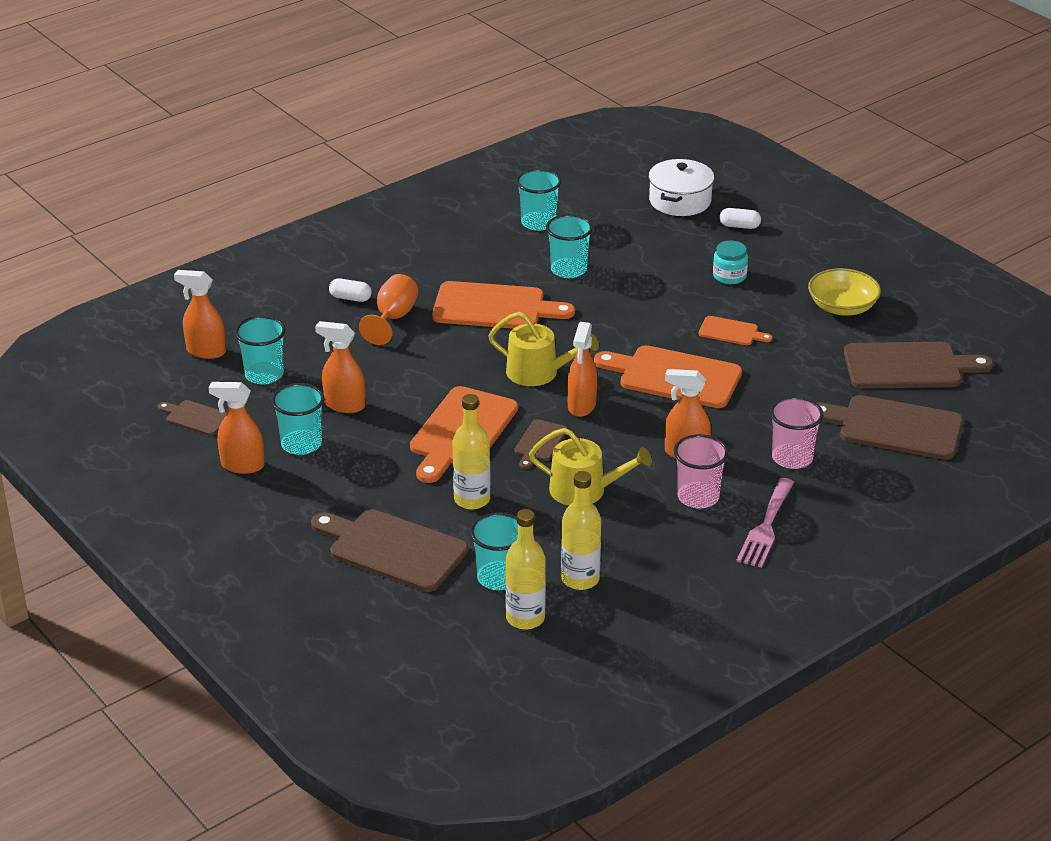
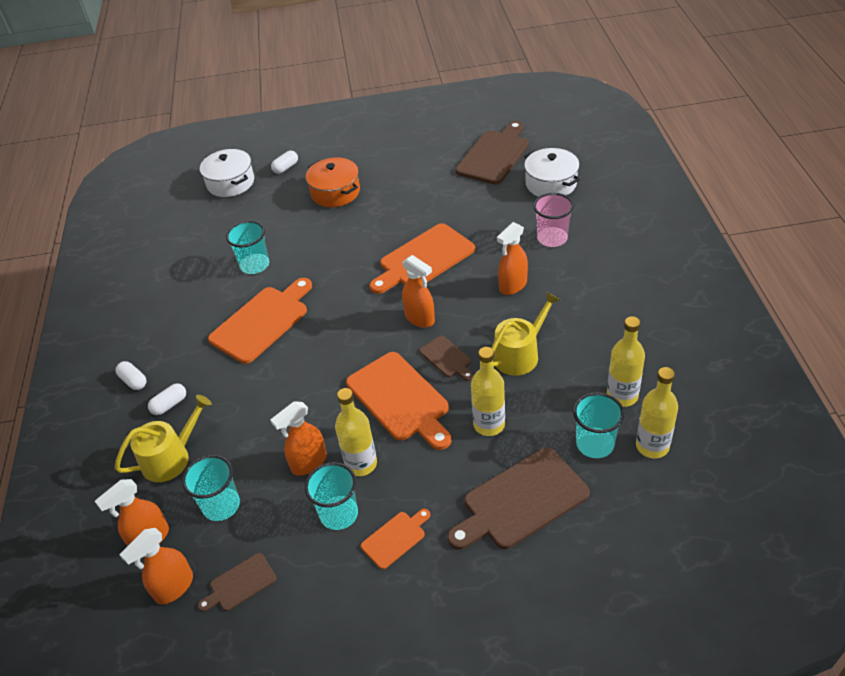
camera: 55 degrees left, 10 degrees up
(242, 465) = (336, 571): orange spray bottle -> orange spray bottle (174, 587)
(362, 265) = (133, 381): none -> white capsule
(365, 436) = (361, 464): none -> yellow bottle
(393, 318) = (221, 387): orange goblet -> none
(538, 223) = (183, 259): turquoise cup -> none
(539, 373) = (363, 327): yellow watering can -> yellow watering can (171, 457)
(698, 497) = (565, 298): pink cup -> none
(729, 276) = (335, 192): turquoise jar -> orange pot
(731, 332) = (396, 214): orange cutting board -> orange cutting board (395, 538)
(766, 527) = (617, 278): pink fork -> none
(842, 307) = (412, 158): yellow bowl -> none
(894, 427) = (551, 183): brown cutting board -> white pot

